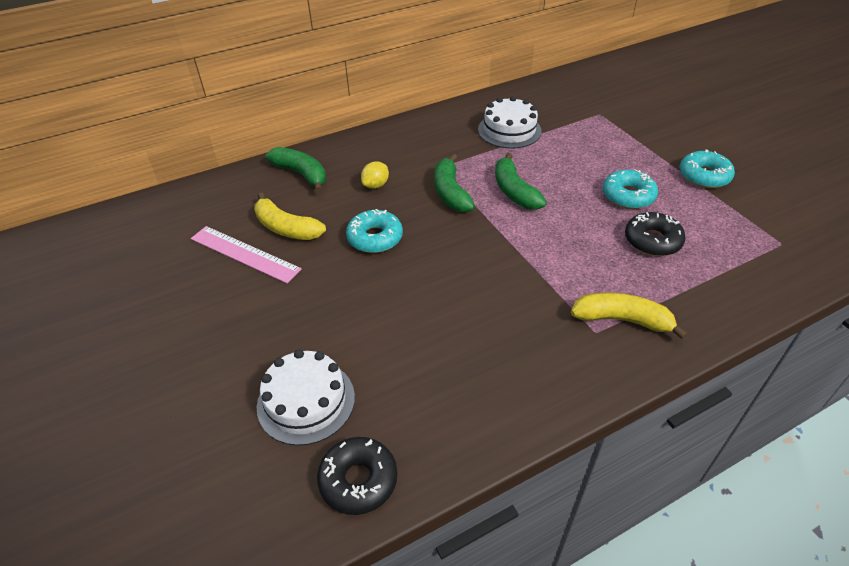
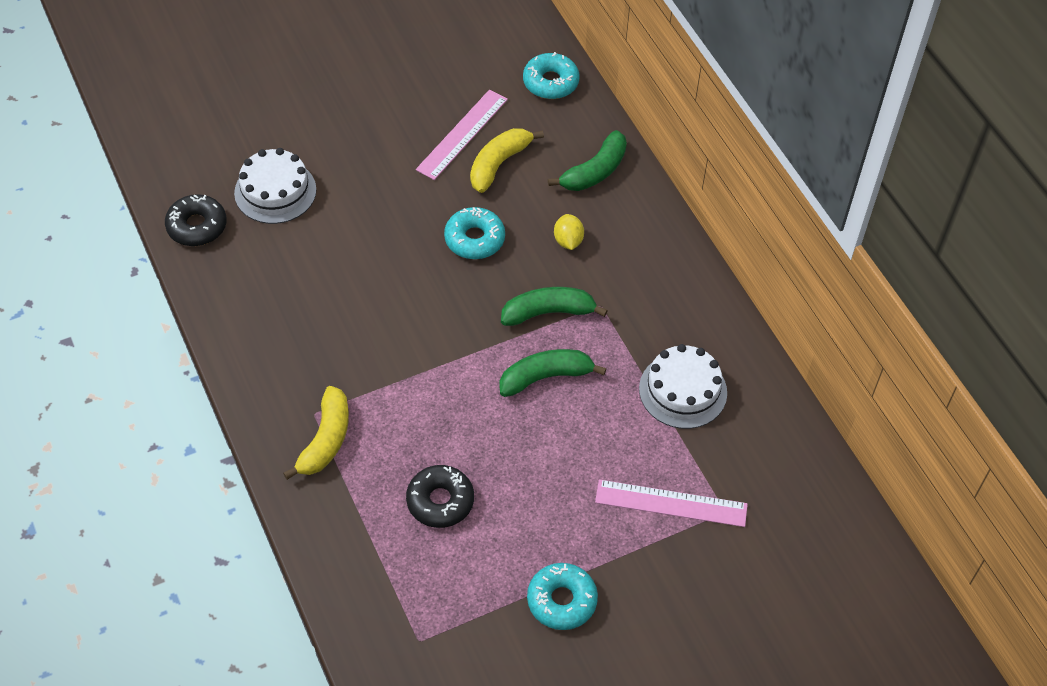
camera: 90 degrees right, 10 degrees up
(375, 185) = (568, 241): yellow lemon -> yellow lemon turned 45 degrees clockwise
(603, 133) = (671, 503): none -> pink ruler
(628, 196) = (526, 498): turquoise donut -> turquoise donut (550, 82)

